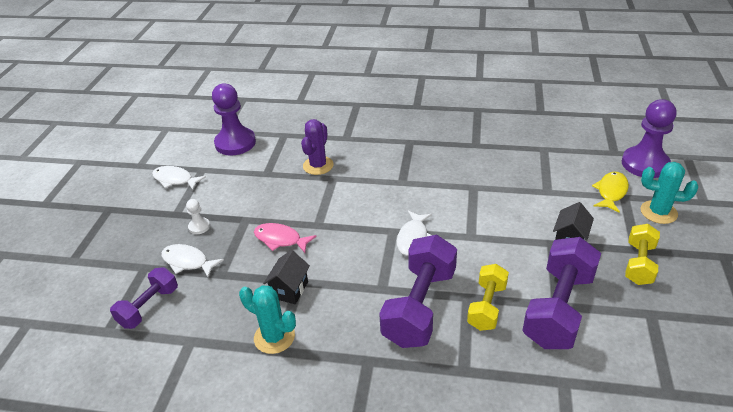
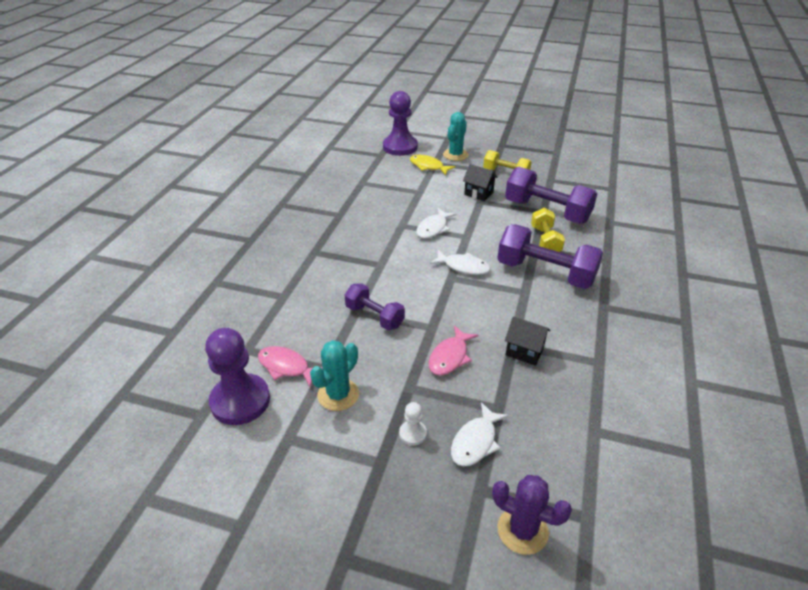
camera: 85 degrees left, 0 degrees up
(149, 307) = (548, 476): purple dumbbell -> purple dumbbell (374, 316)
(175, 180) = (300, 470): white fish -> white fish (433, 228)
(267, 155) = (286, 367): none -> pink fish
(274, 337) = (584, 364): turquoise cactus -> turquoise cactus (338, 395)
(318, 165) = (328, 321): purple cactus -> purple cactus (522, 530)
(487, 306) = (545, 241): yellow dumbbell -> yellow dumbbell turned 60 degrees clockwise

